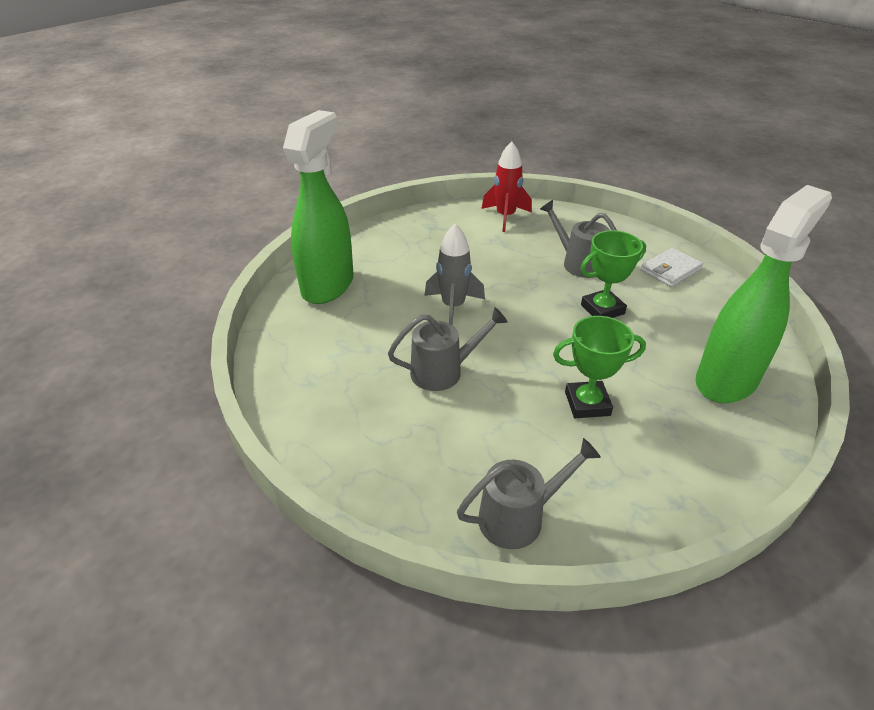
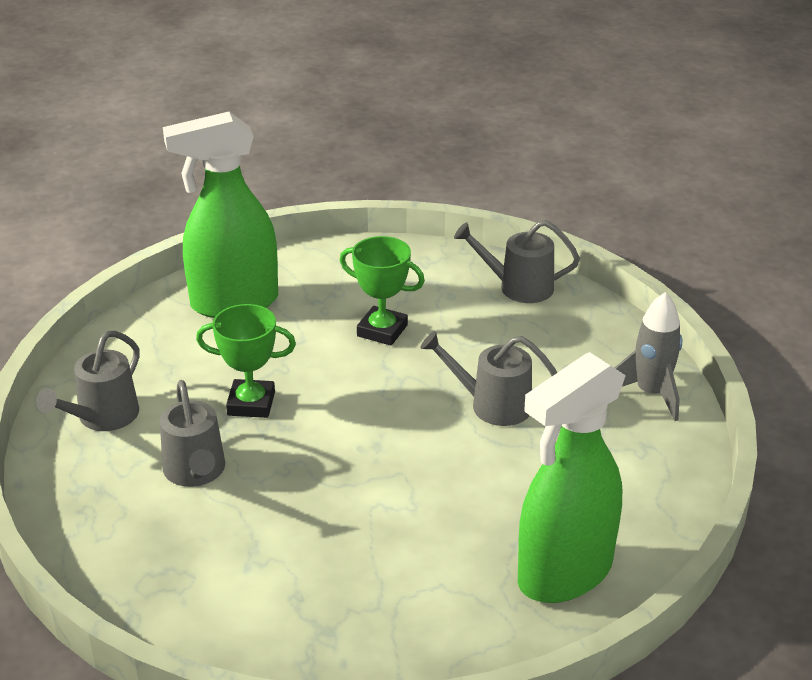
camera: 150 degrees left, 5 degrees down
(453, 307) = (419, 473): grey rocket -> grey rocket (651, 393)
(505, 217) = (190, 602): red rocket -> none
(670, 270) = (102, 418): white wallet -> grey watering can

